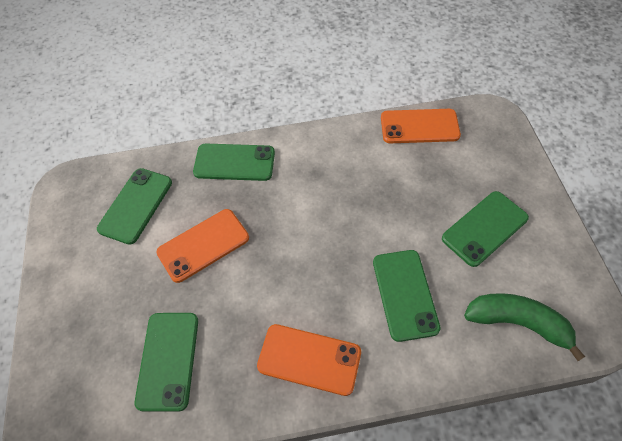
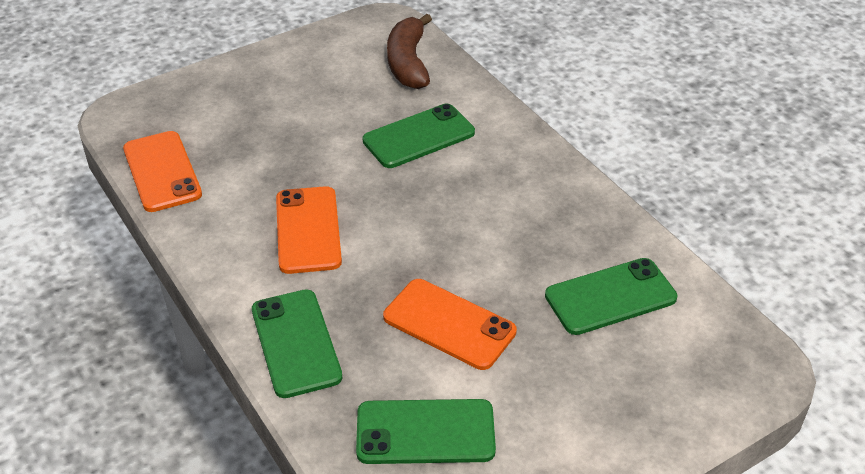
camera: 115 degrees left, 15 degrees down
(309, 359) = (533, 186): orange phone -> orange phone (308, 230)
(484, 228) = (305, 96): green phone -> none
(517, 323) = (408, 63): green banana -> brown banana

